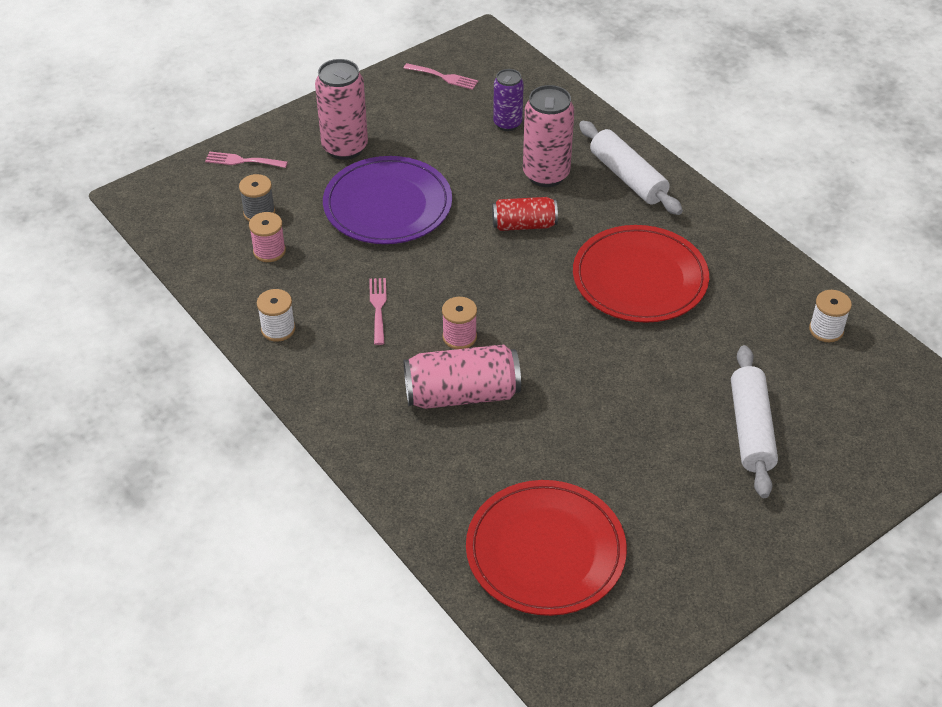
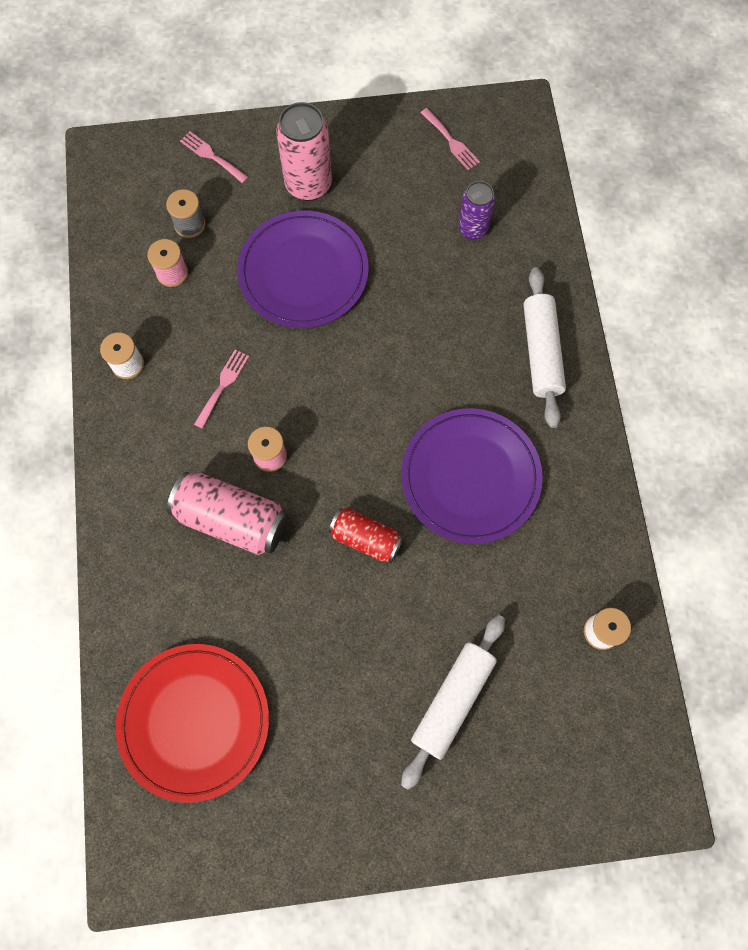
camera: 30 degrees right, 25 degrees up
(524, 225) = (408, 359): red can -> red can (365, 538)
(546, 174) = (467, 309): pink can -> none
(640, 278) = (470, 477): red plate -> purple plate

